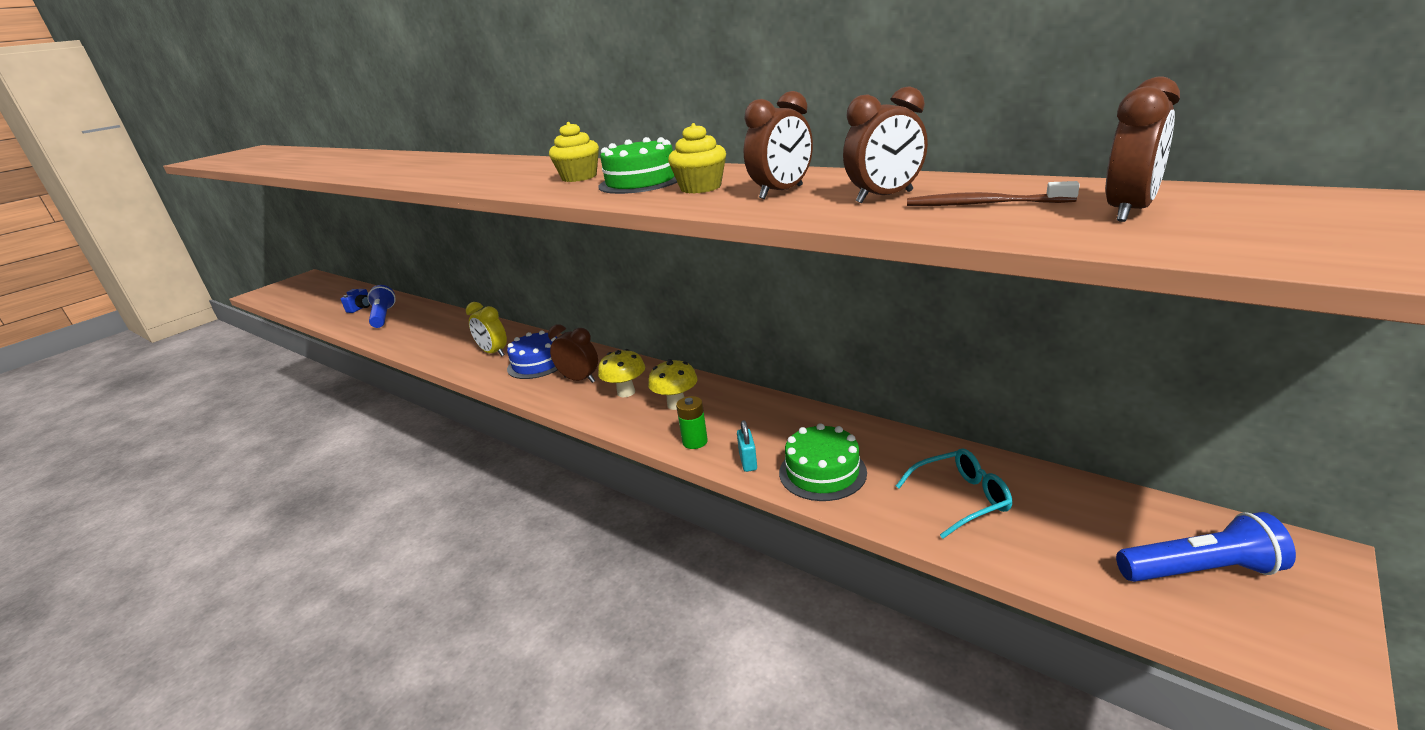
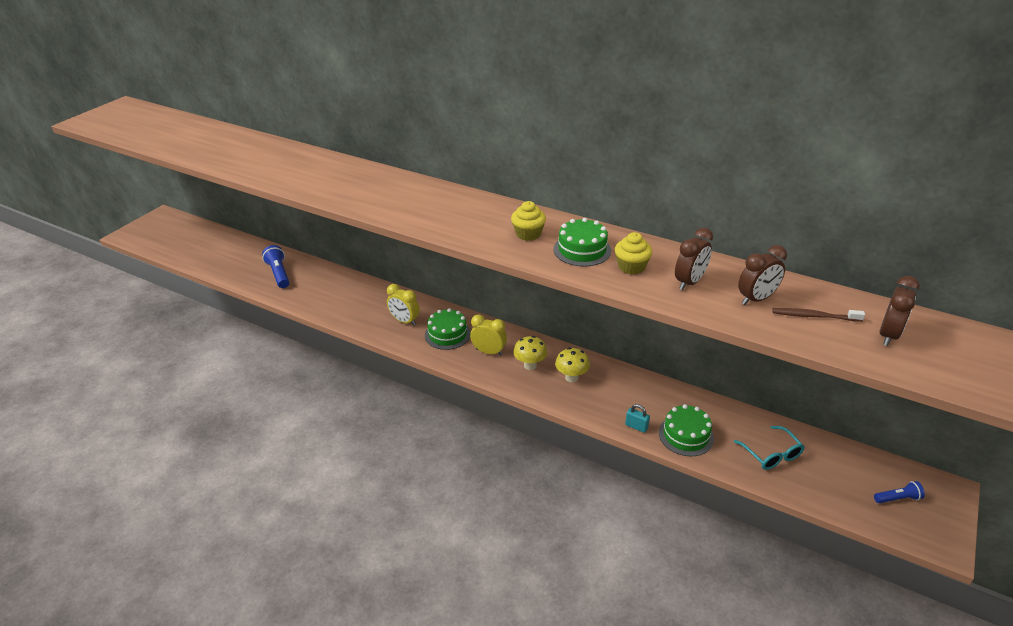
camera: 10 degrees left, 10 degrees up
(361, 308) = (249, 262): blue camera -> none
(537, 363) = (447, 334): blue cake -> green cake
(579, 379) = (489, 352): brown clock -> yellow clock
(695, 441) = (595, 410): green battery -> none
(748, 461) = (636, 426): turquoise padlock -> turquoise padlock turned 45 degrees counterclockwise
(961, 499) = (771, 454): turquoise glasses -> turquoise glasses turned 90 degrees clockwise
(1200, 570) = (897, 498): blue flashlight -> blue flashlight, size x0.60

